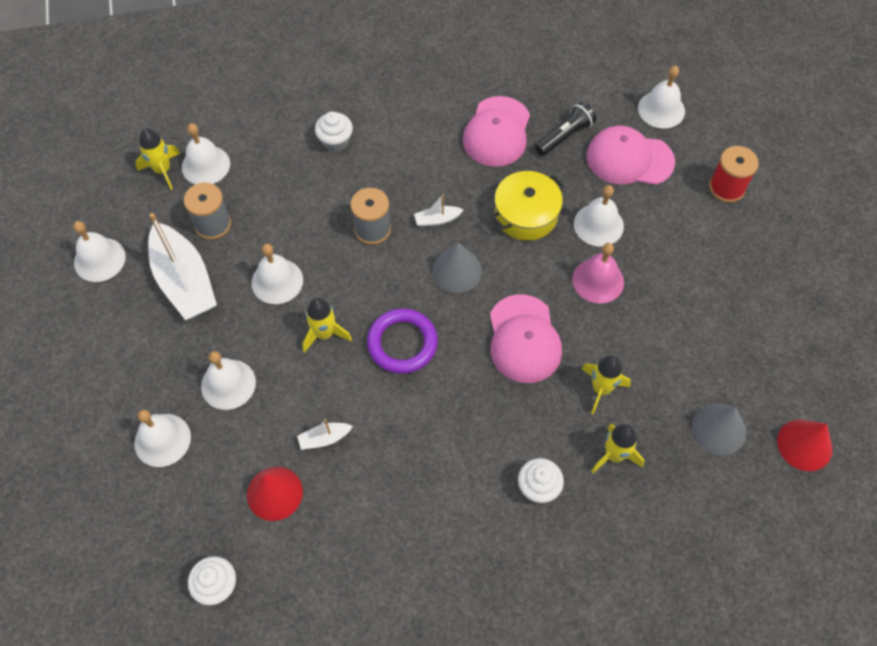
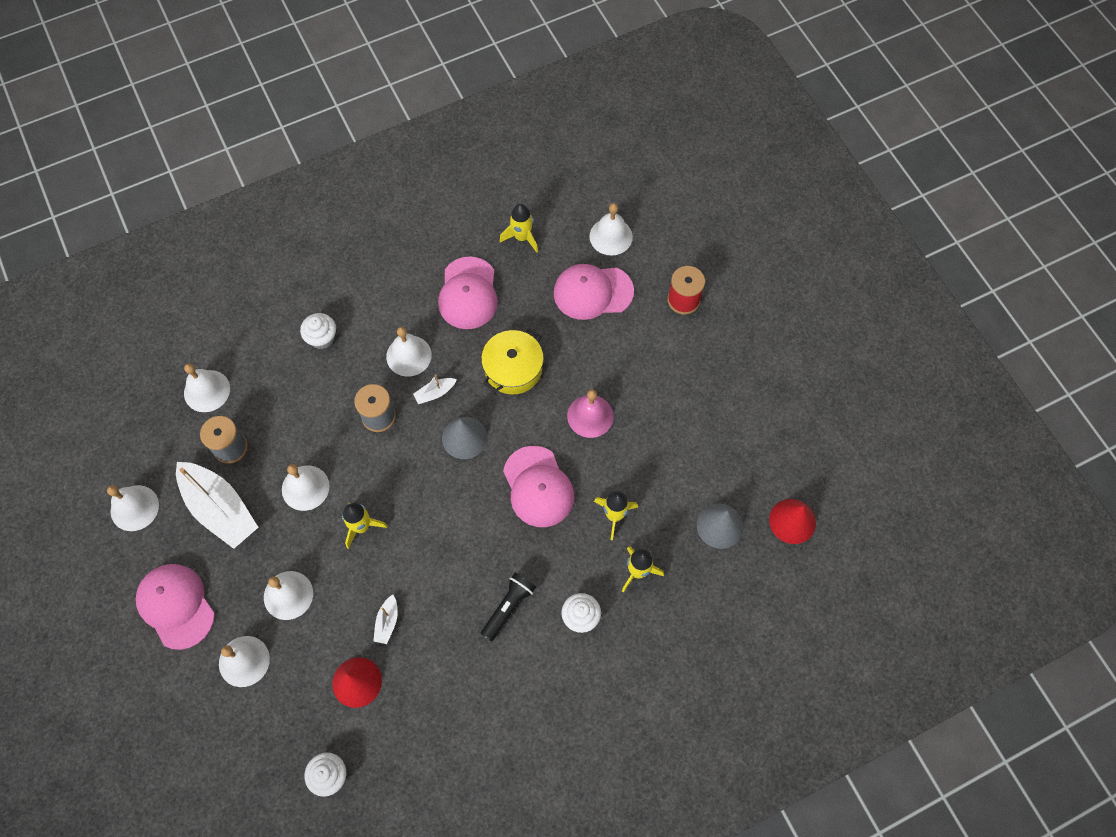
camera: 15 degrees left, 5 degrees up
(110, 366) = (176, 606): none -> pink cap
(163, 170) = (167, 406): yellow rocket -> yellow rocket (522, 237)
(324, 438) = (387, 622): white boat -> white boat turned 45 degrees counterclockwise
(402, 343) = (433, 518): purple ring -> none
(565, 136) = (530, 283): black flashlight -> black flashlight (508, 607)
(598, 225) = (579, 363): white bell -> white bell (409, 355)

